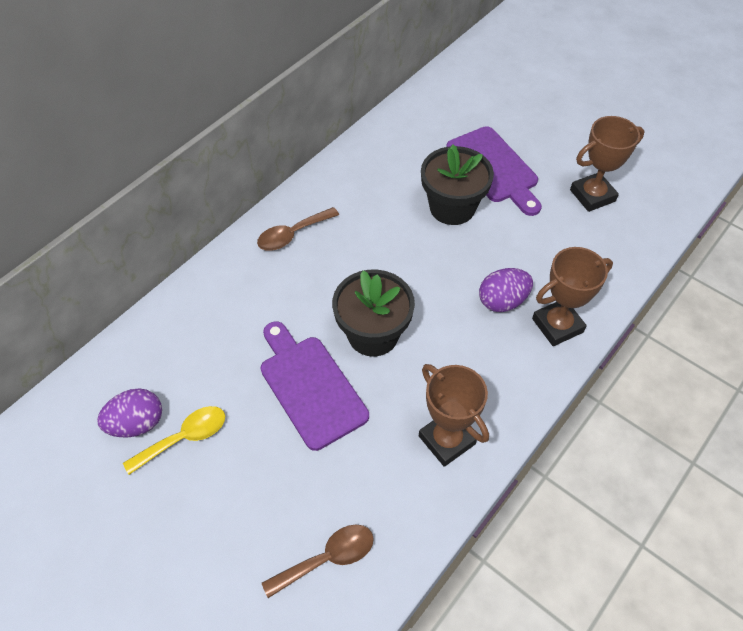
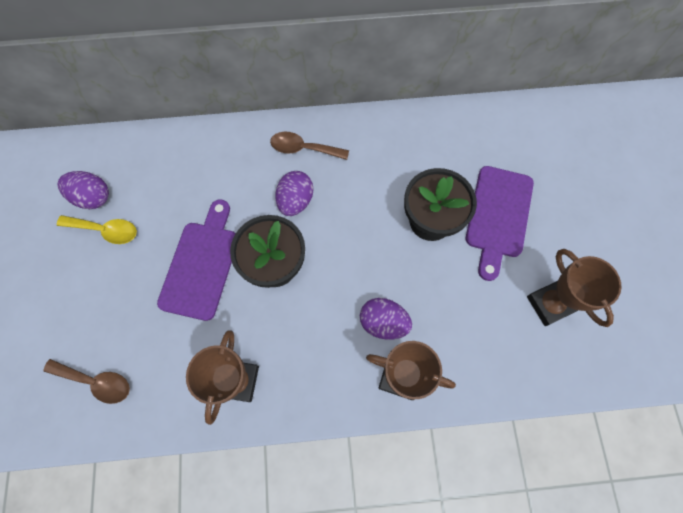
camera: 45 degrees right, 15 degrees up
(332, 276) = (295, 201): none -> purple egg
(592, 195) = (549, 304): brown trophy -> brown trophy turned 45 degrees clockwise

